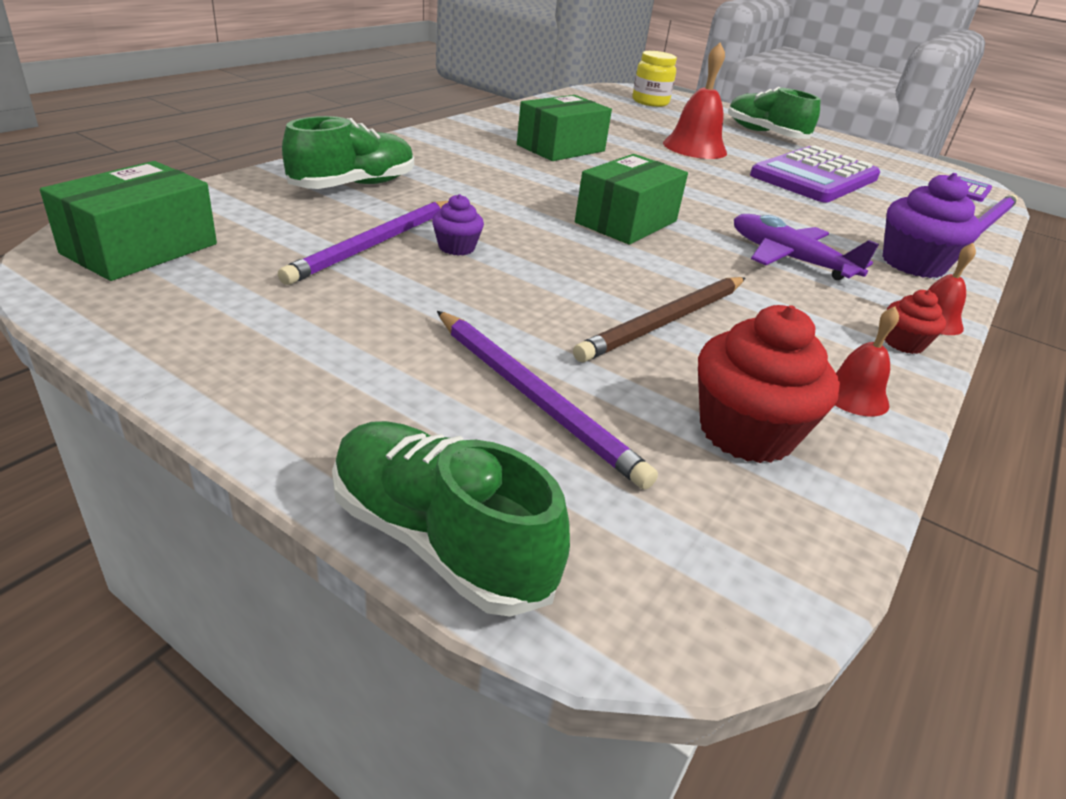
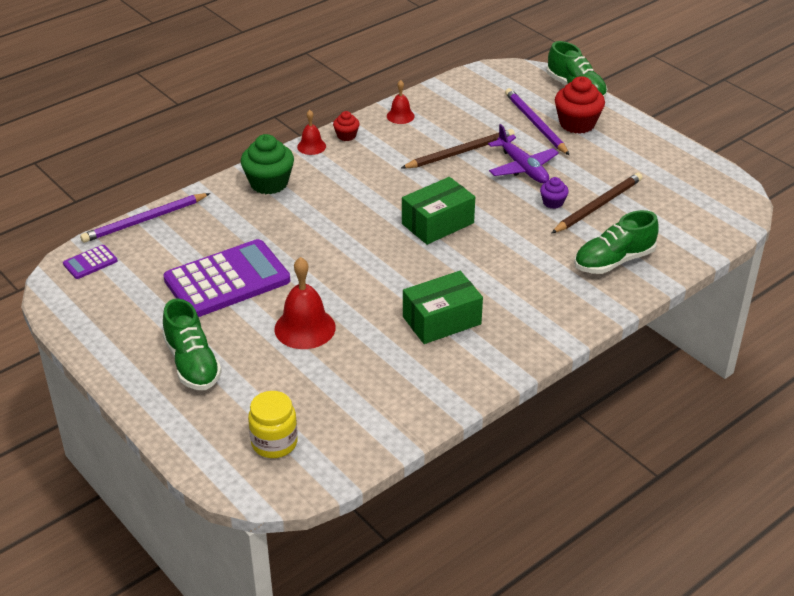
camera: 160 degrees left, 5 degrees up
(140, 249) = (713, 205): green box -> none
(374, 244) = (598, 206): purple pencil -> brown pencil
(746, 432) = (459, 107): red cupcake -> red cupcake (577, 124)
(790, 259) = (351, 189): purple plane -> purple plane (522, 167)
(913, 264) = (269, 183): purple cupcake -> green cupcake

